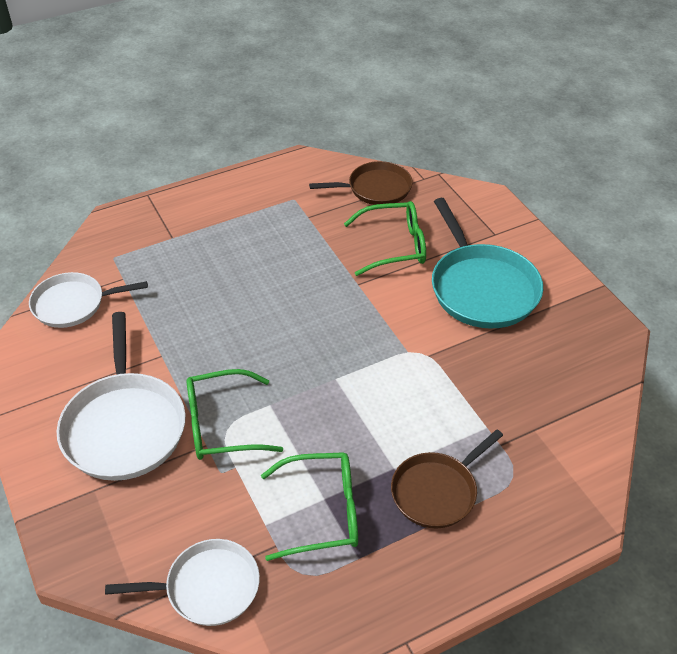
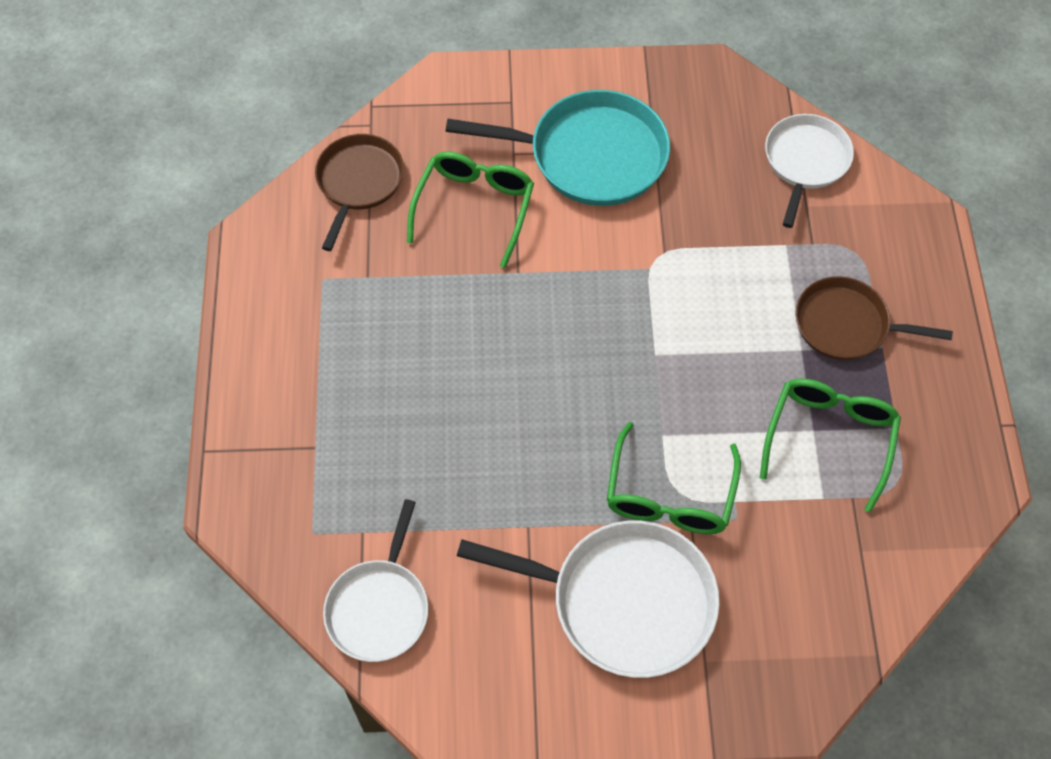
camera: 65 degrees left, 15 degrees up
(208, 587) = (878, 580): white pan -> white pan (805, 161)
(437, 491) = (846, 325): brown pan -> brown pan turned 120 degrees clockwise

